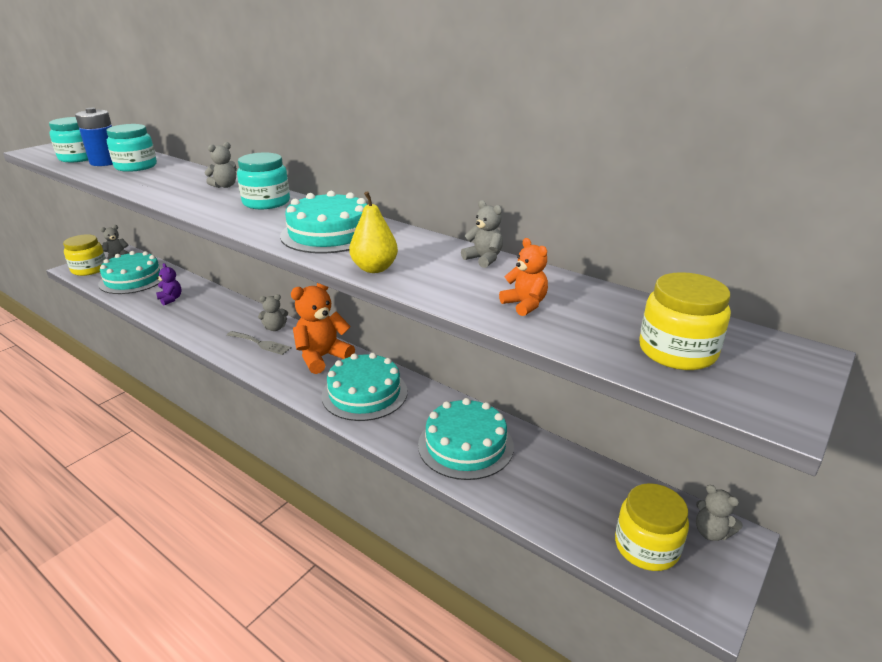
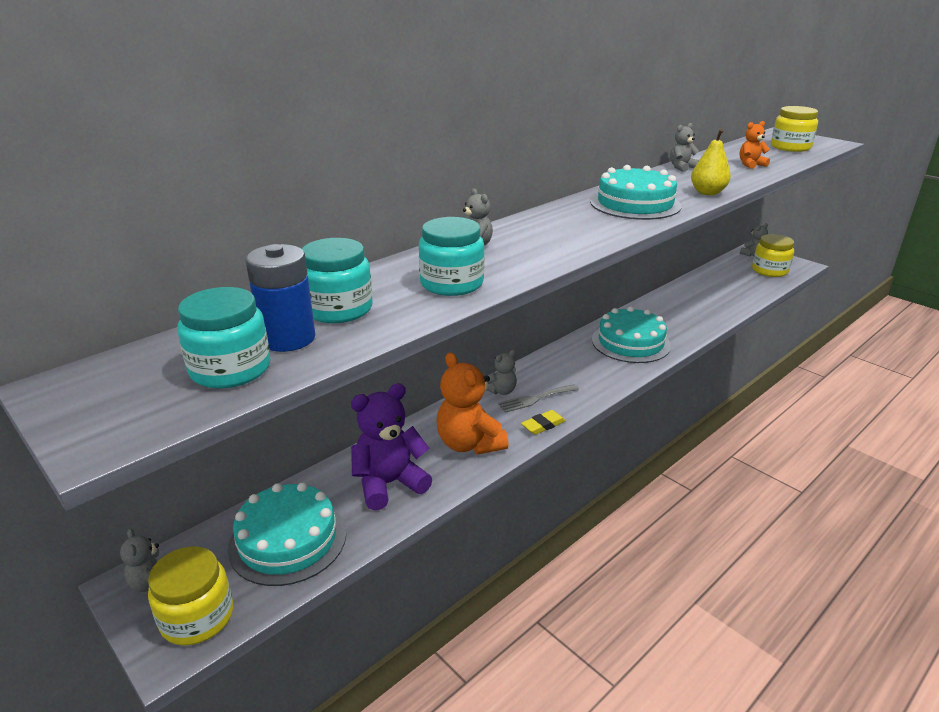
camera: 80 degrees left, 0 degrees up
(170, 299) = (389, 484): purple teddy bear -> purple teddy bear, size x1.90
(222, 349) = (543, 425): none -> yellow eraser
(261, 343) = (535, 399): grey fork -> grey fork turned 150 degrees counterclockwise
(266, 202) = (543, 226): turquoise jar -> turquoise jar (452, 284)
(275, 328) = (501, 391): grey teddy bear -> grey teddy bear turned 60 degrees clockwise
(322, 357) = (568, 362): orange teddy bear -> orange teddy bear (469, 444)
(465, 445) = (693, 308): turquoise cake -> none

